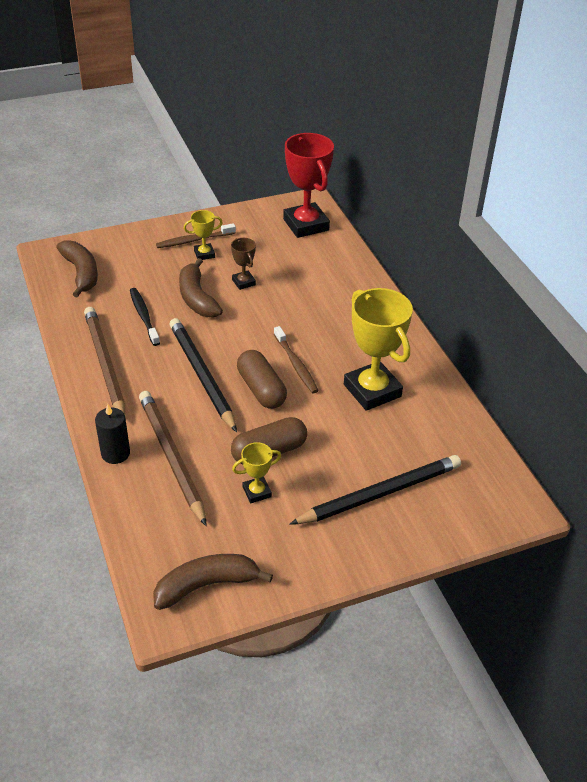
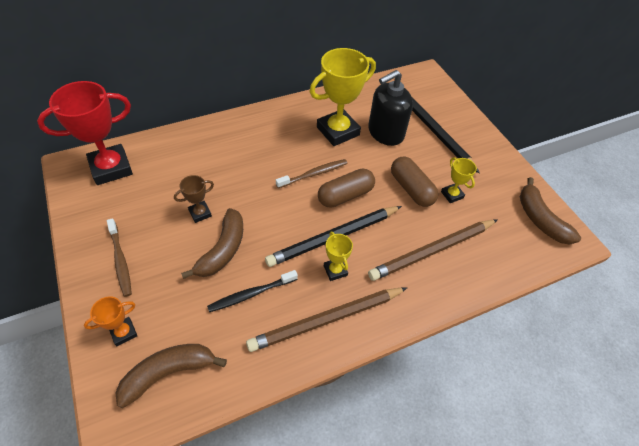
camera: 95 degrees left, 10 degrees up
(115, 453) = (438, 293): black candle -> none
(123, 248) = (123, 332): none -> orange trophy
(197, 298) = (223, 250): brown banana -> brown banana turned 45 degrees counterclockwise
(204, 254) = (148, 249): yellow trophy -> yellow trophy (335, 270)
(372, 438) = (385, 133): none -> black soap dispenser

